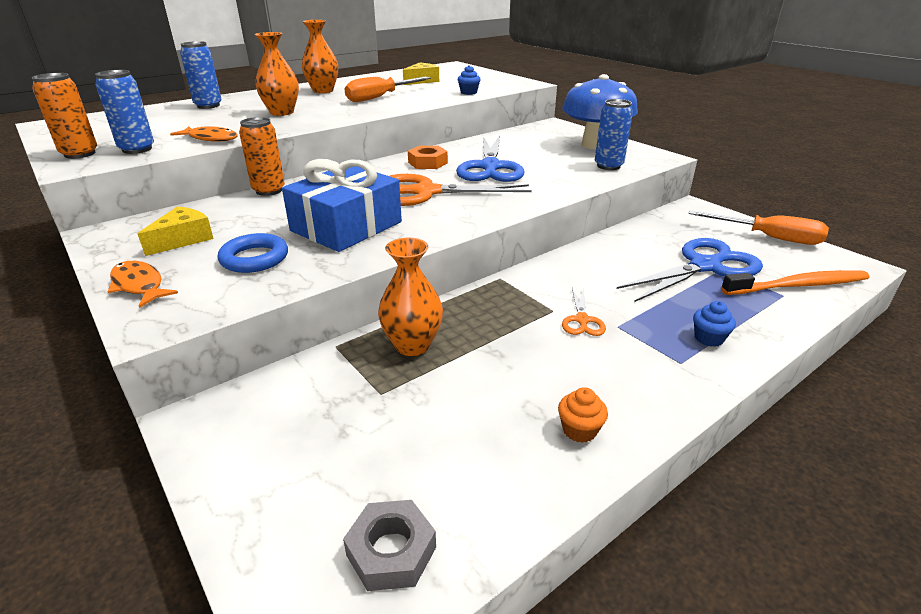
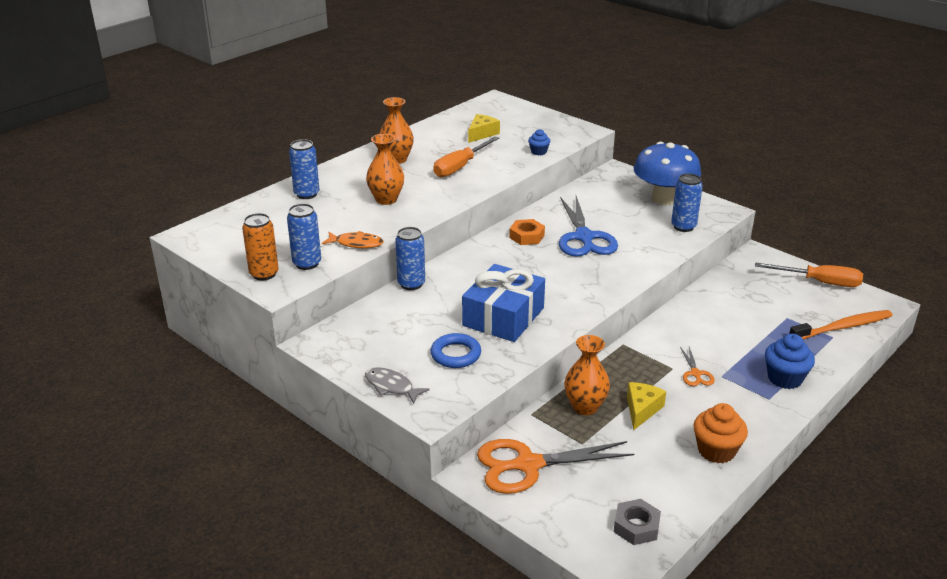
camera: 10 degrees left, 0 degrees up
(139, 285) = (391, 386): orange fish -> grey fish
(183, 239) = (385, 343): yellow cheese -> yellow cheese (642, 409)
(269, 190) = (411, 284): orange can -> blue can
(426, 192) = (545, 273): orange scissors -> orange scissors (528, 465)
(579, 430) = (716, 451): orange cupcake -> orange cupcake, size x1.74
(704, 266) = (774, 316): blue scissors -> none
(708, 338) = (785, 378): blue cupcake -> blue cupcake, size x1.74

